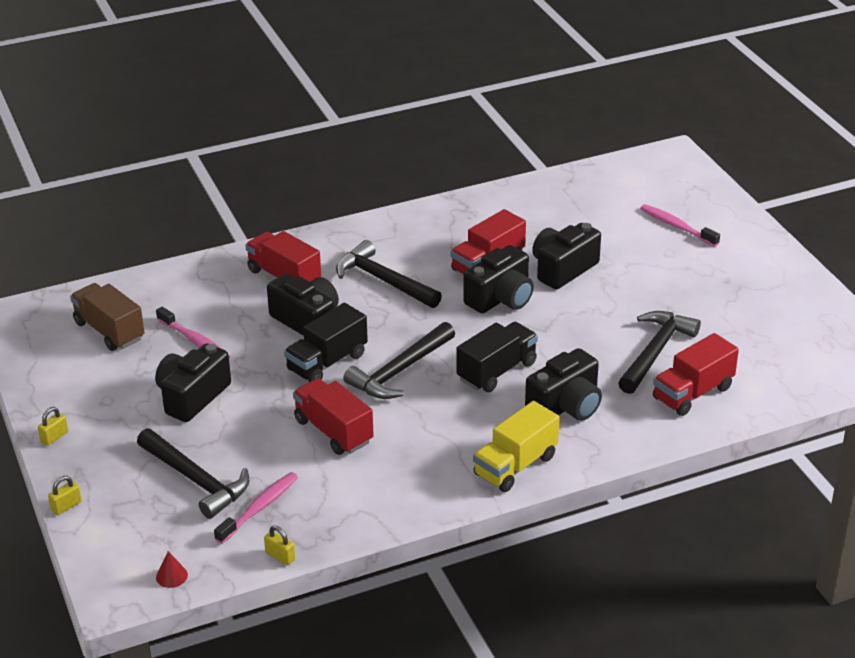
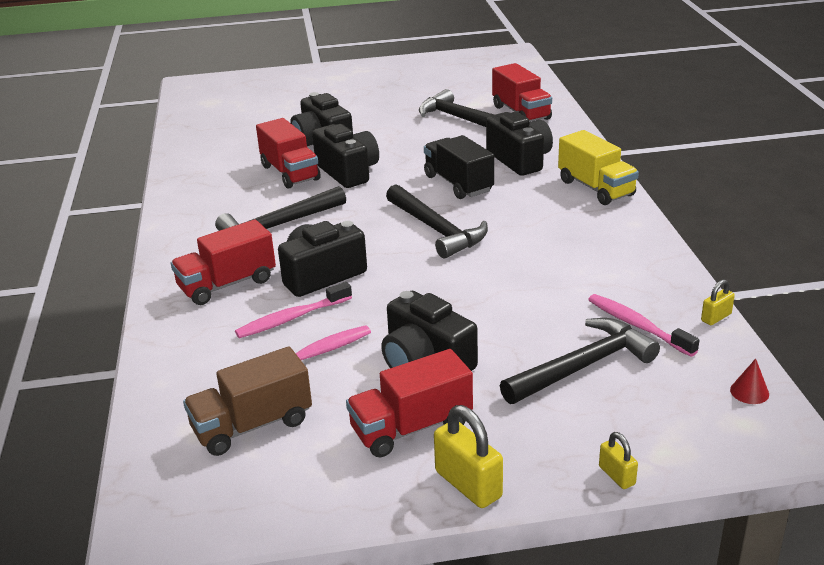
camera: 75 degrees left, 5 degrees down
(54, 437) = (468, 484): yellow padlock -> yellow padlock, size x1.80
(327, 362) = (402, 268): black truck -> none
(333, 431) = (520, 273): red truck -> red truck (411, 427)
(676, 226) = (295, 94): pink toothbrush -> pink toothbrush (291, 318)

